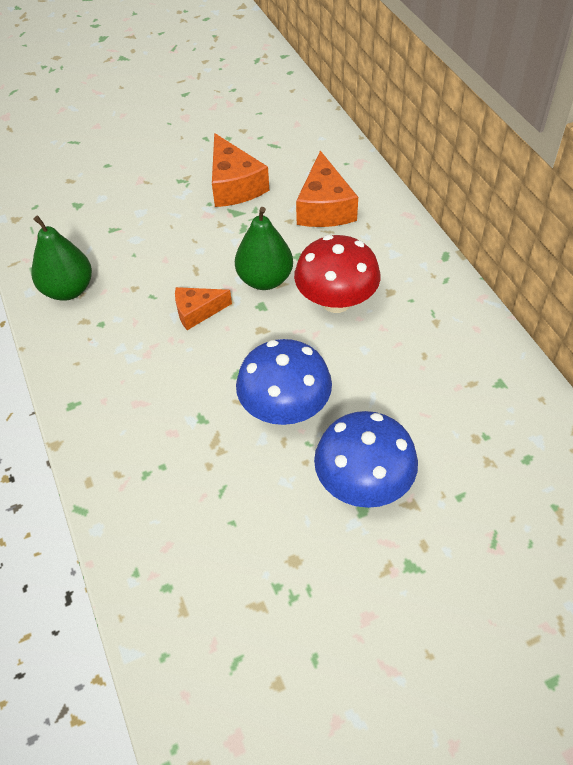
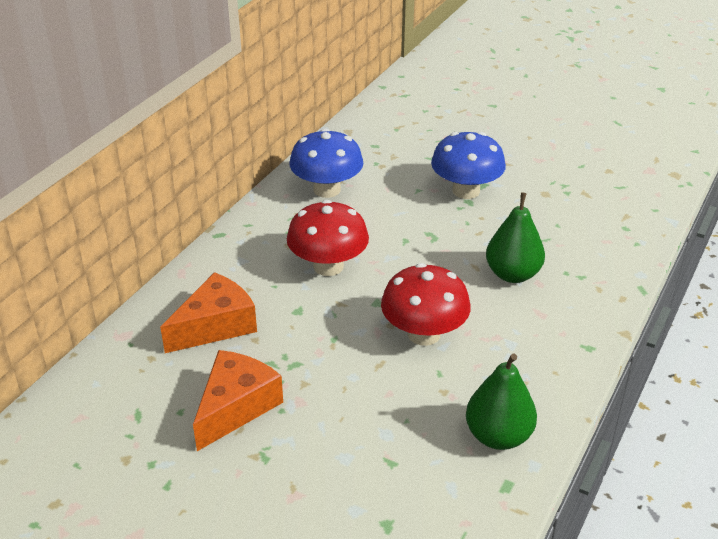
camera: 130 degrees left, 15 degrees down
(197, 312) = (424, 334): orange cheese -> red mushroom
(265, 280) = (346, 315): green pear -> green pear (512, 274)
(285, 408) = (454, 244): blue mushroom -> blue mushroom (327, 189)

